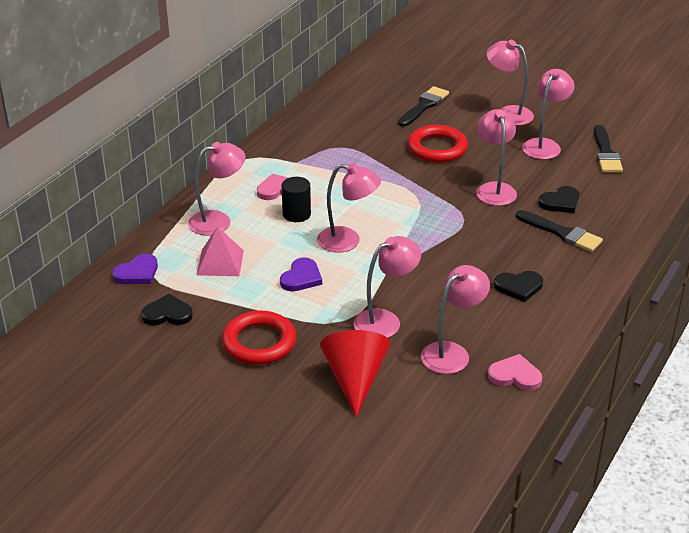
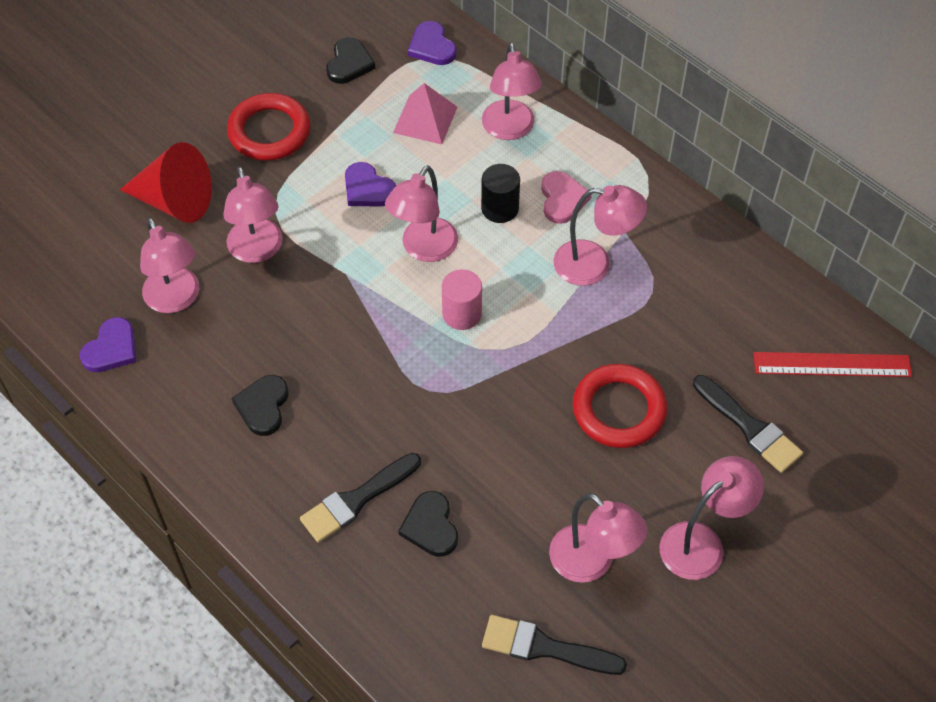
camera: 105 degrees right, 20 degrees up
(366, 85) = (832, 364): none -> red ruler
(396, 216) = (462, 314): none -> pink cylinder
(494, 189) = (490, 451): pink lamp -> pink lamp (594, 264)
(515, 376) = (111, 348): pink heart -> purple heart

